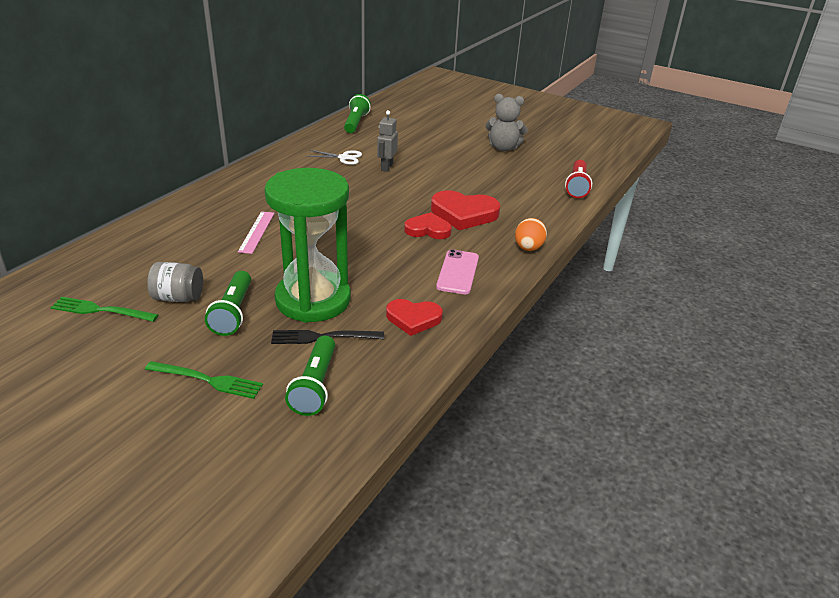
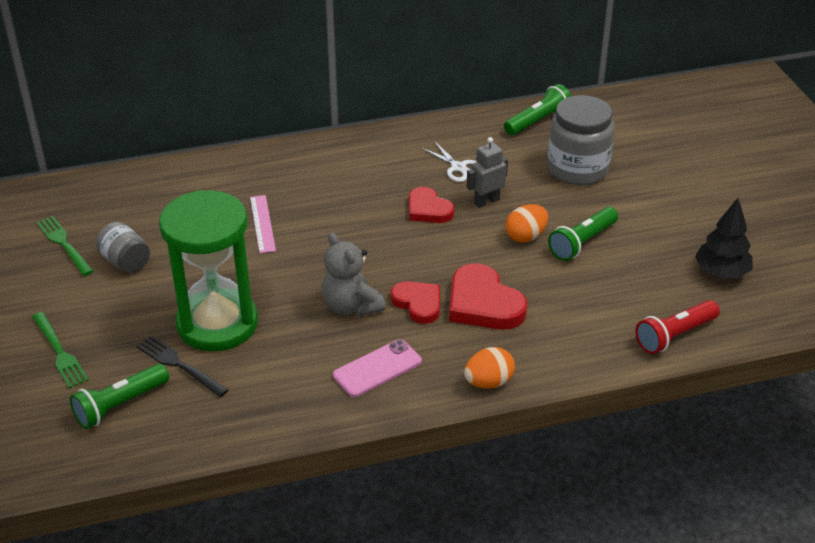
camera: 45 degrees right, 5 degrees up
(233, 313) = (145, 300): green flashlight -> green flashlight (582, 242)
(257, 232) = (262, 223): pink ruler -> pink ruler turned 60 degrees counterclockwise
(412, 136) = (577, 169): none -> grey jar
(413, 319) = (270, 393): red heart -> red heart (428, 209)
(435, 175) = (525, 236): none -> orange egg
(503, 148) = (666, 235): grey teddy bear -> grey teddy bear (351, 306)
(552, 153) = (721, 272): none -> black tree

